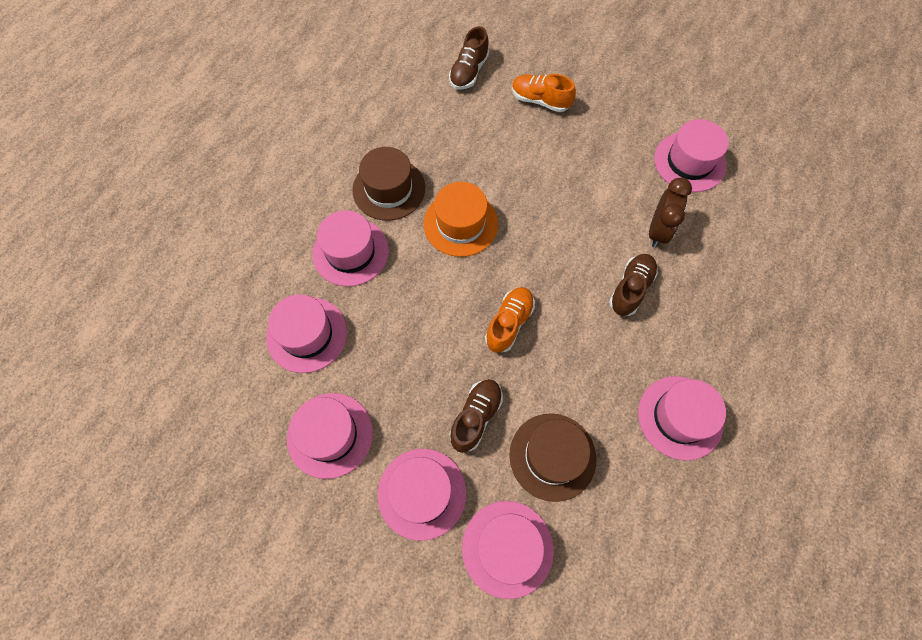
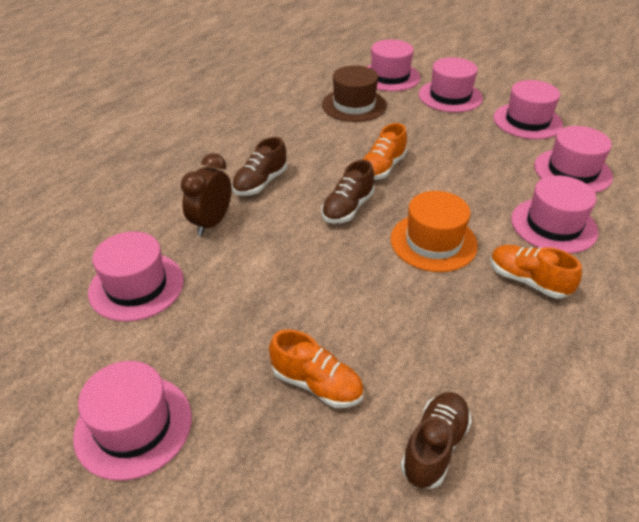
camera: 175 degrees left, 25 degrees down
(389, 189) = (528, 281): brown hat -> orange shoe
(476, 417) = (412, 123): brown shoe -> brown shoe (347, 208)
(680, 417) = (250, 116): pink hat -> pink hat (133, 426)

